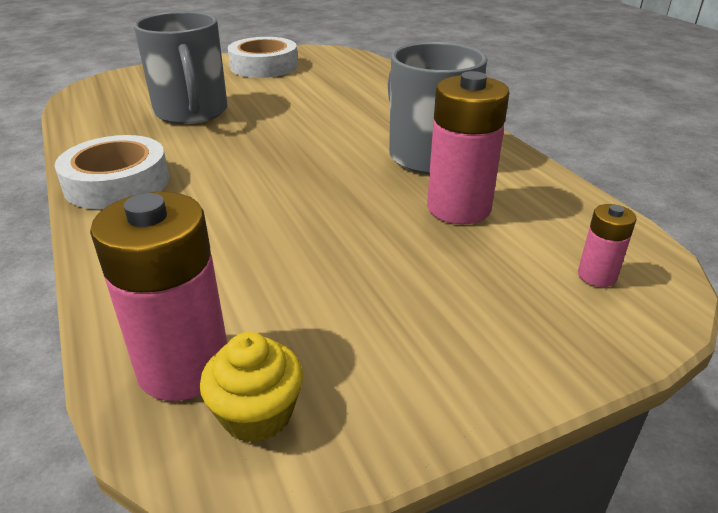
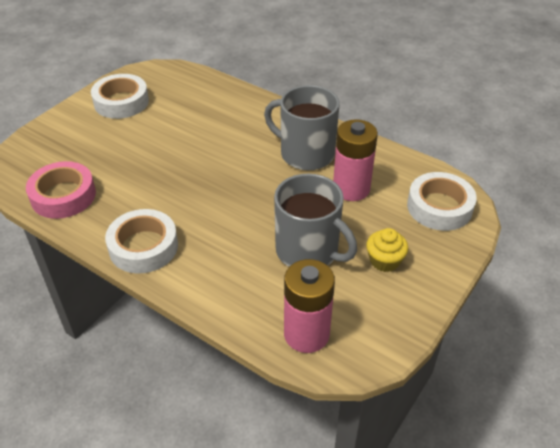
camera: 30 degrees left, 10 degrees up
(105, 117) = (63, 196): none -> pink tape
(191, 112) = (120, 168): grey mug -> grey mug (308, 251)
(257, 414) = (357, 338): yellow cupcake -> yellow cupcake (384, 261)
(596, 276) = (439, 207): pink battery -> white tape

